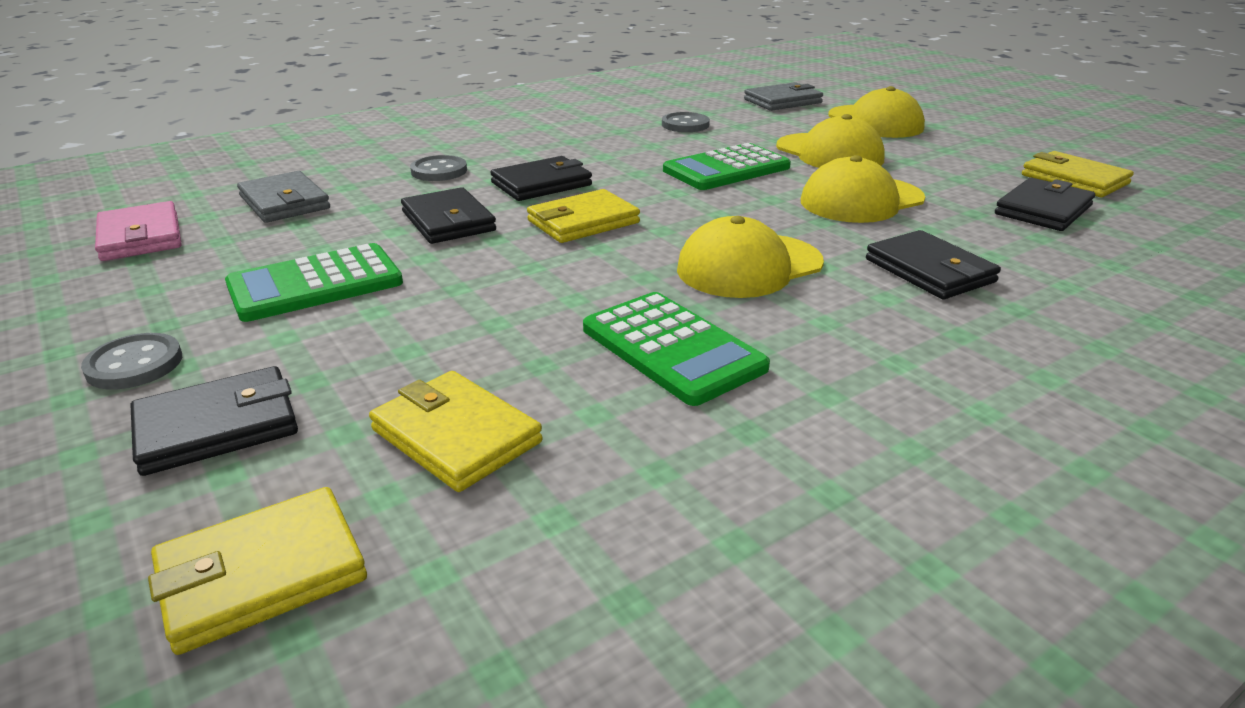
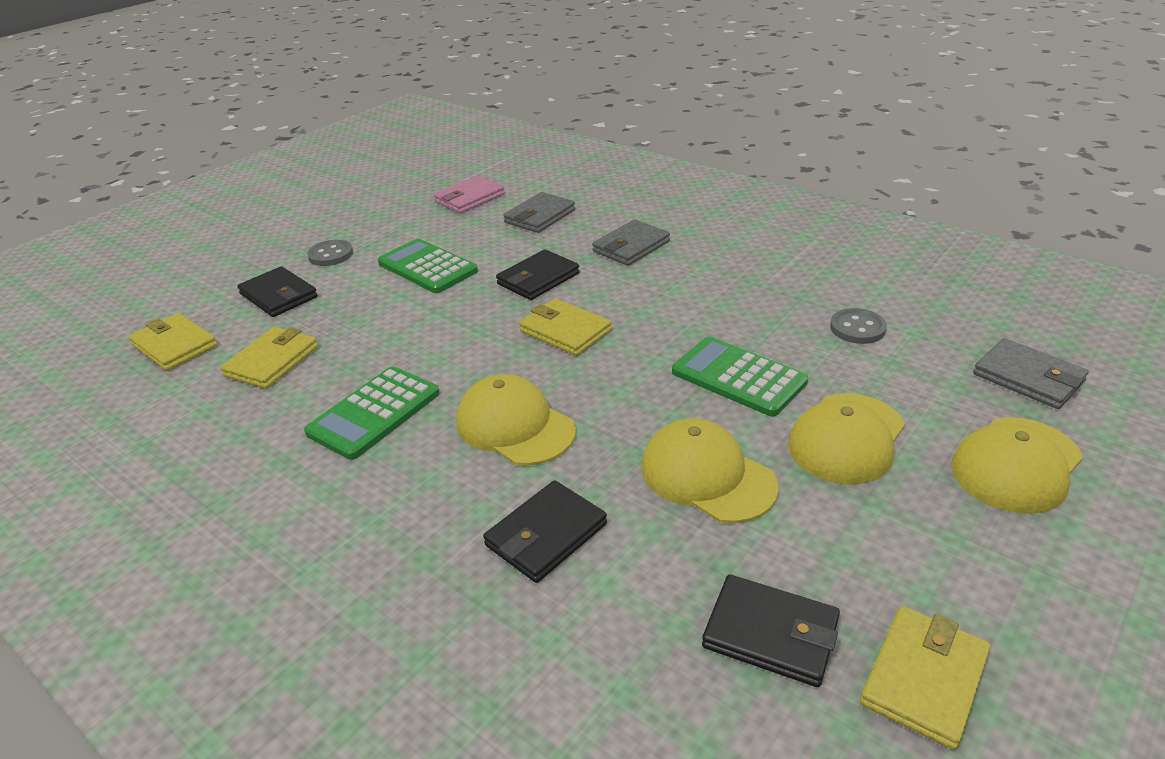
camera: 75 degrees right, 5 degrees up
(439, 171) = (631, 246): grey button -> grey wallet
(541, 184) = (632, 294): black wallet -> none

